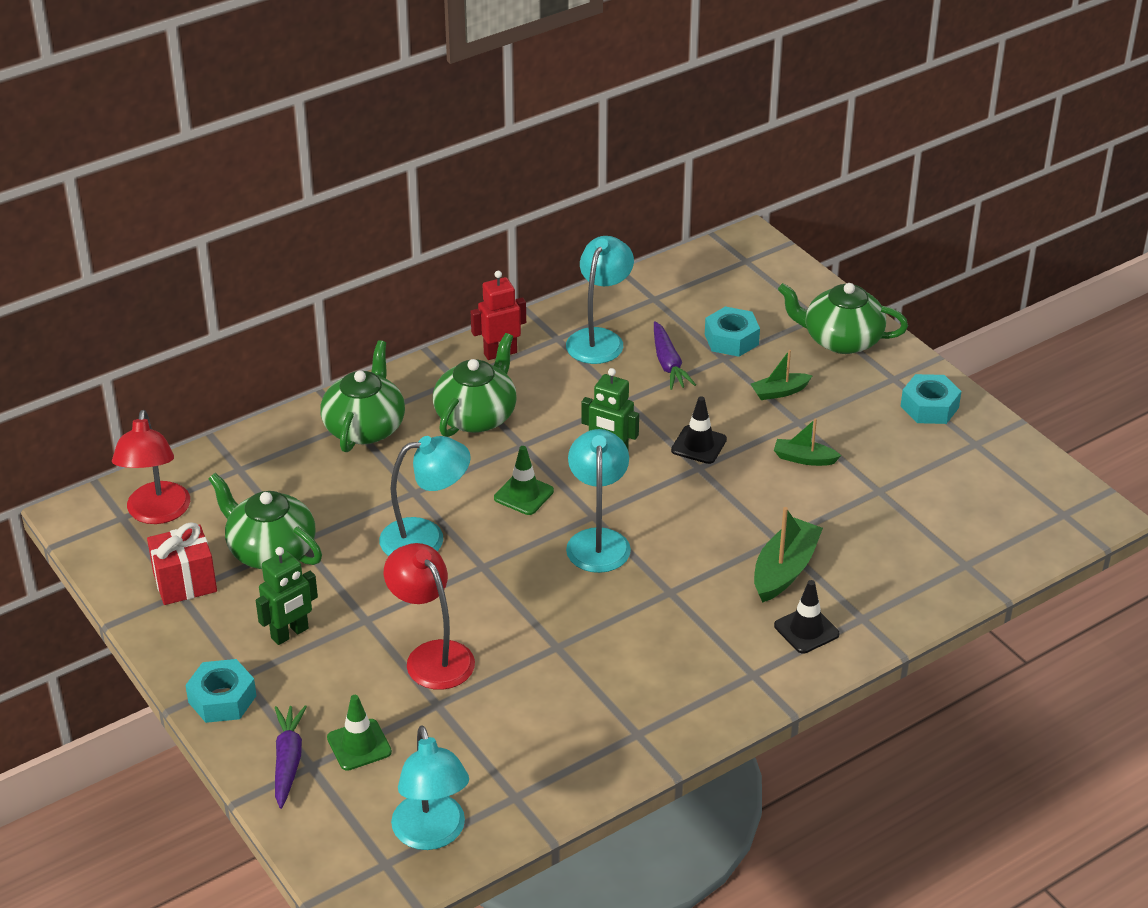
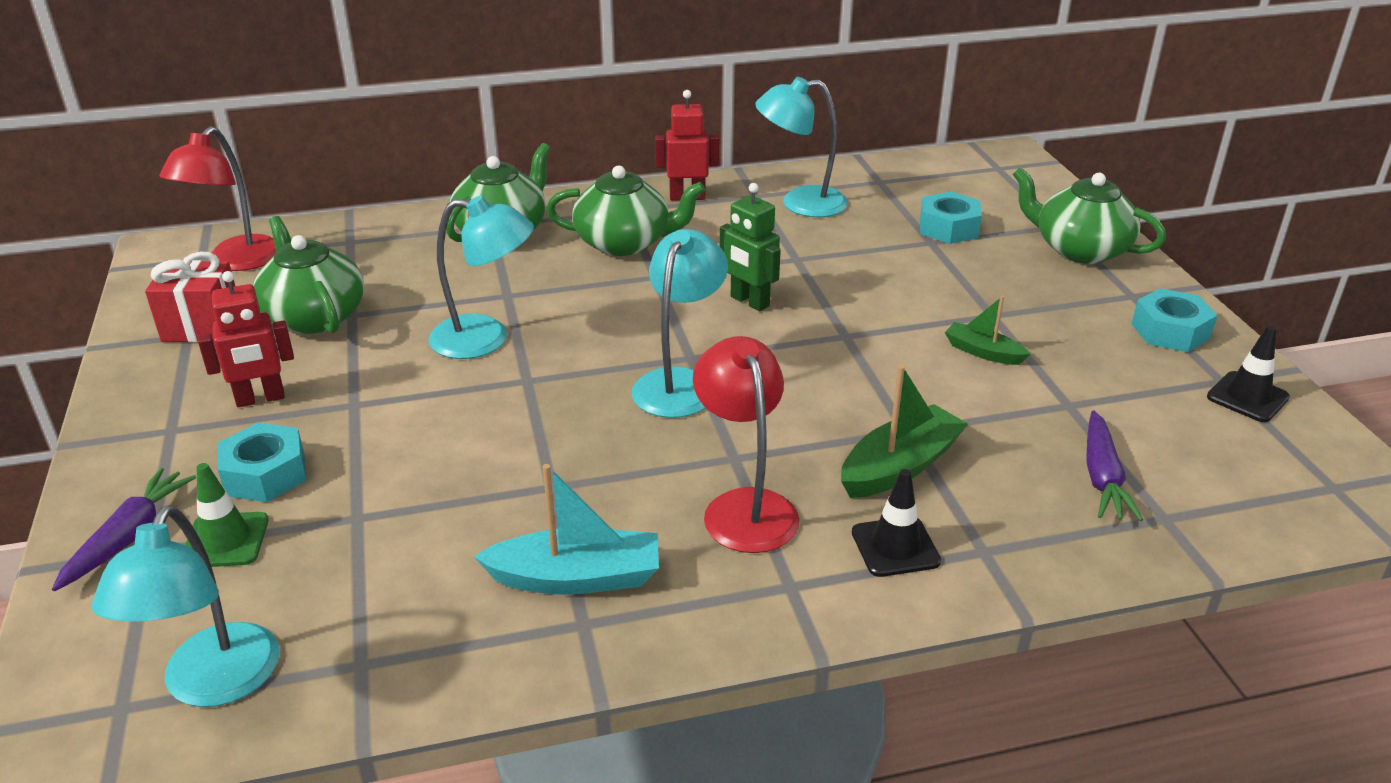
camera: 20 degrees right, 5 degrees down
(222, 699) = (126, 448): turquoise nut -> turquoise nut (266, 474)
(290, 633) = (260, 399): green robot -> red robot
(432, 656) = (395, 460): red lamp -> red lamp (744, 507)
(476, 416) = (624, 243): green teapot -> green teapot turned 45 degrees clockwise
(523, 494) = (624, 321): green traffic cone -> none
(599, 339) = (800, 203): turquoise lamp -> turquoise lamp turned 135 degrees counterclockwise
(615, 706) = (576, 578): none -> turquoise boat
(668, 363) = (864, 236): purple carrot -> purple carrot (1102, 477)
(699, 445) = (858, 314): black traffic cone -> black traffic cone (1247, 397)
(779, 392) = (982, 283): green boat -> none

